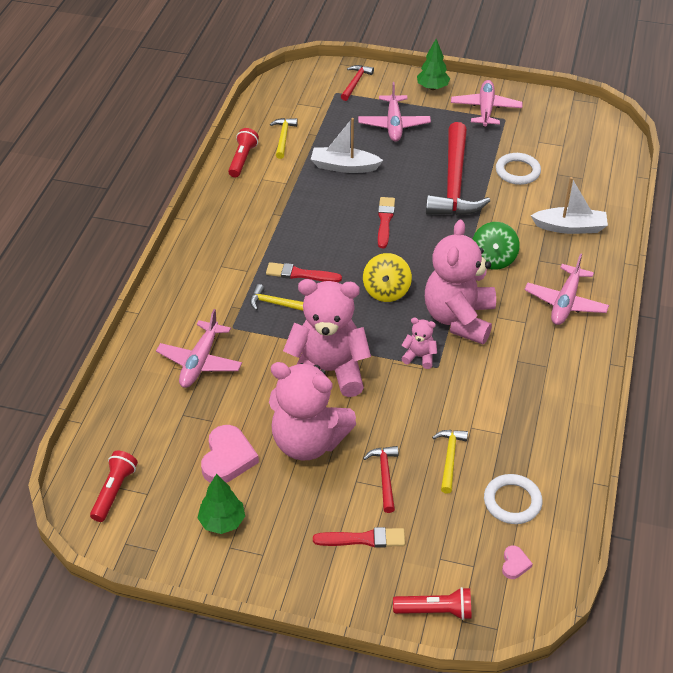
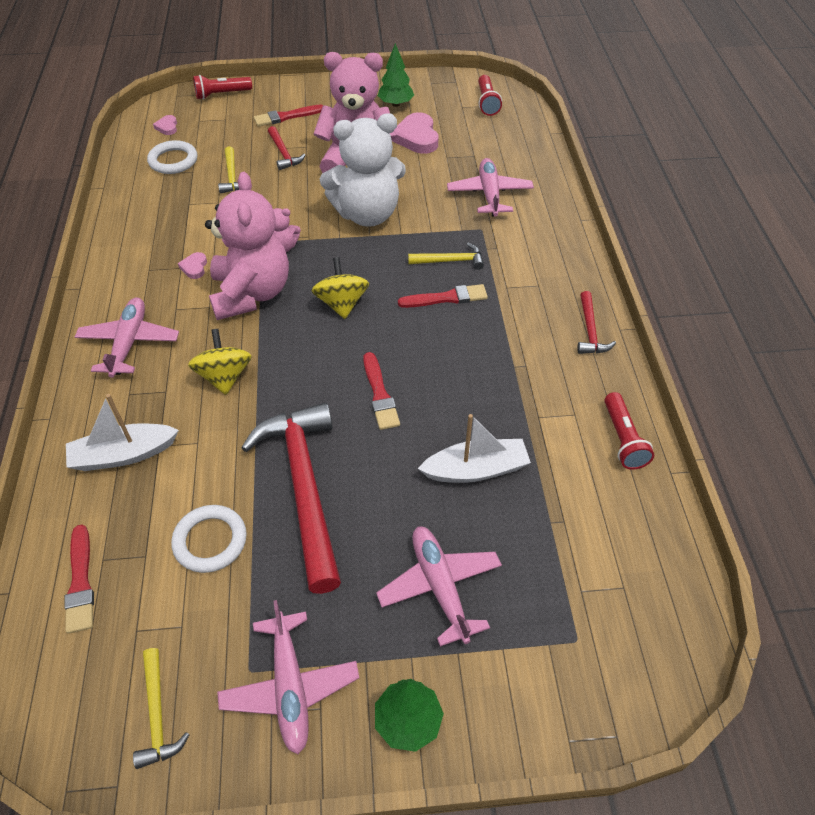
camera: 160 degrees right, 5 degrees up
(283, 137) = (595, 500): yellow hammer -> yellow hammer (157, 715)
(328, 371) = (367, 214): pink teddy bear -> white teddy bear
(355, 83) = (556, 682): red hammer -> red hammer (590, 331)
(493, 259) = (224, 377): green spinning top -> yellow spinning top
(504, 357) = (194, 267): none -> pink heart
(595, 171) = (80, 583): none -> red brush

